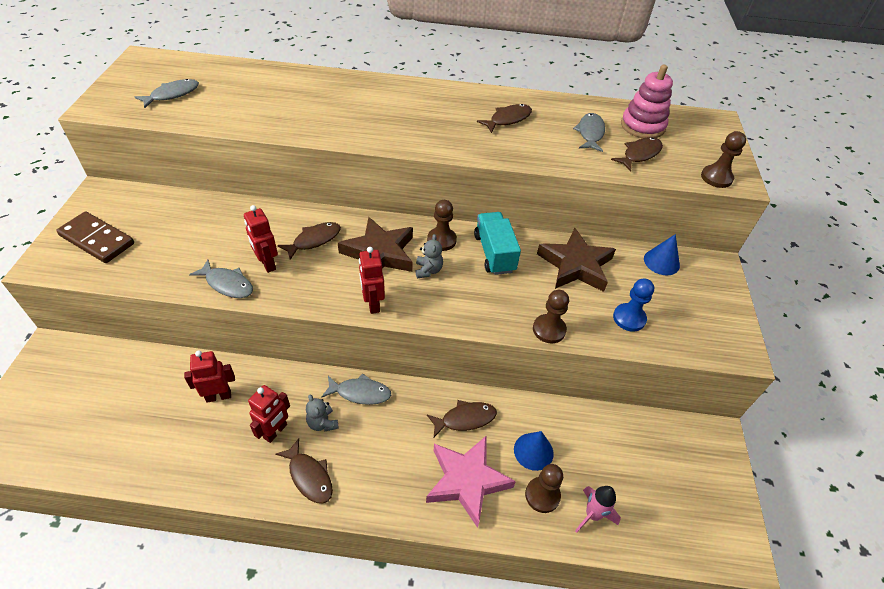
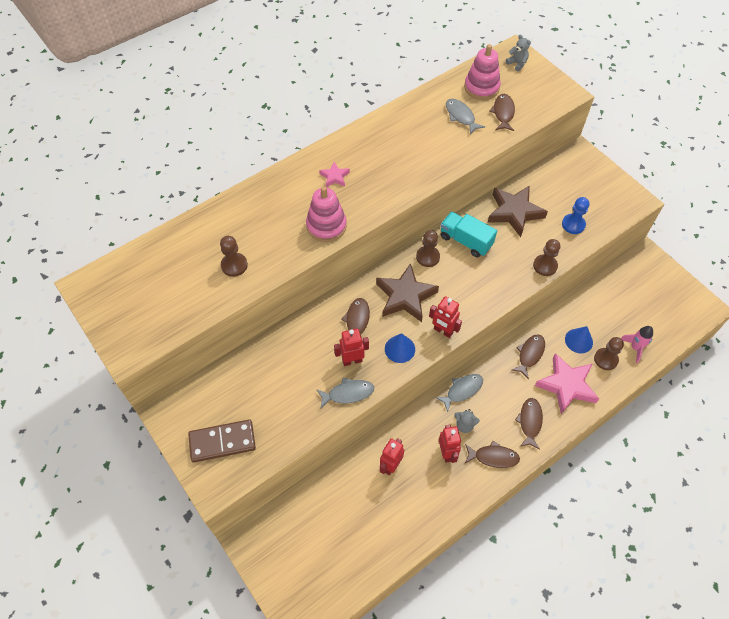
camera: 40 degrees left, 10 degrees up
(172, 95) = (165, 297): grey fish -> none
(267, 264) = (352, 360): red robot -> red robot turned 150 degrees clockwise
(353, 130) = (326, 226): none -> pink stacking toy
(411, 106) = (334, 177): none -> pink star
(428, 270) = (445, 283): grey teddy bear -> grey teddy bear (517, 64)
(508, 119) = (404, 142): brown fish -> brown fish (530, 422)
(661, 262) = (552, 173): blue cone -> blue cone (399, 349)
(716, 178) = (556, 100): brown pawn -> brown pawn (234, 265)

